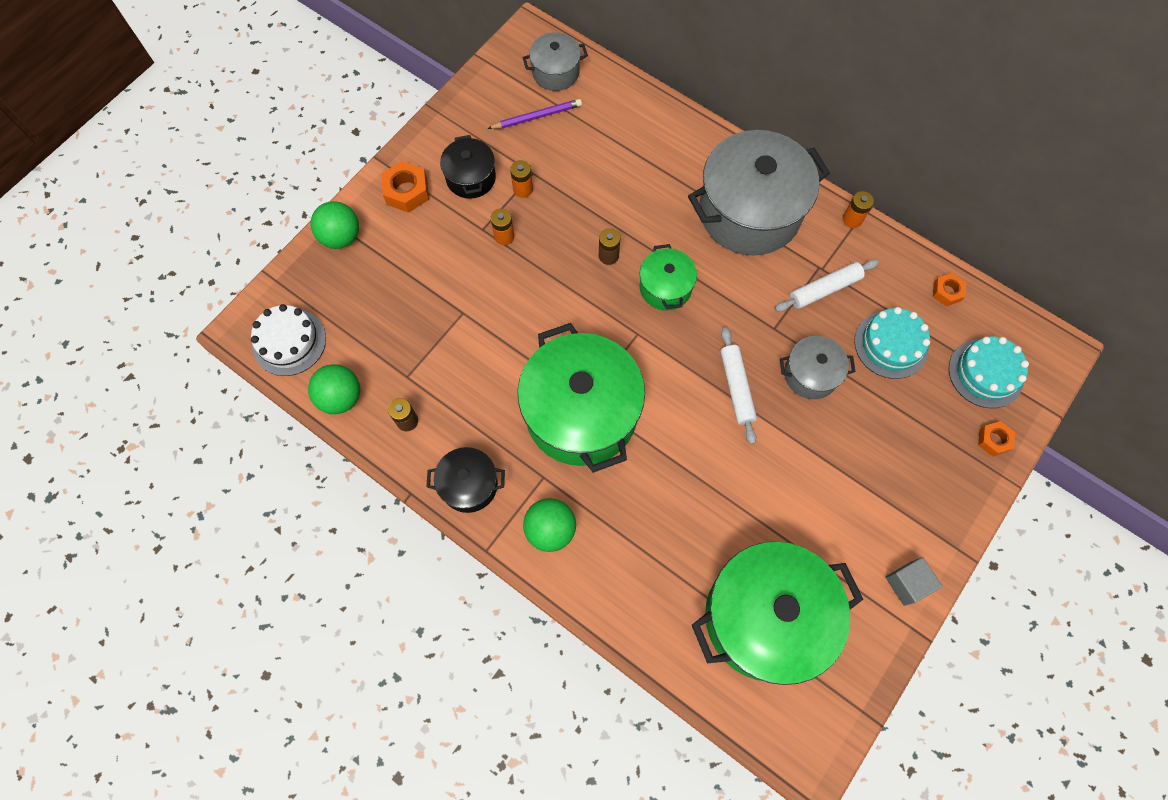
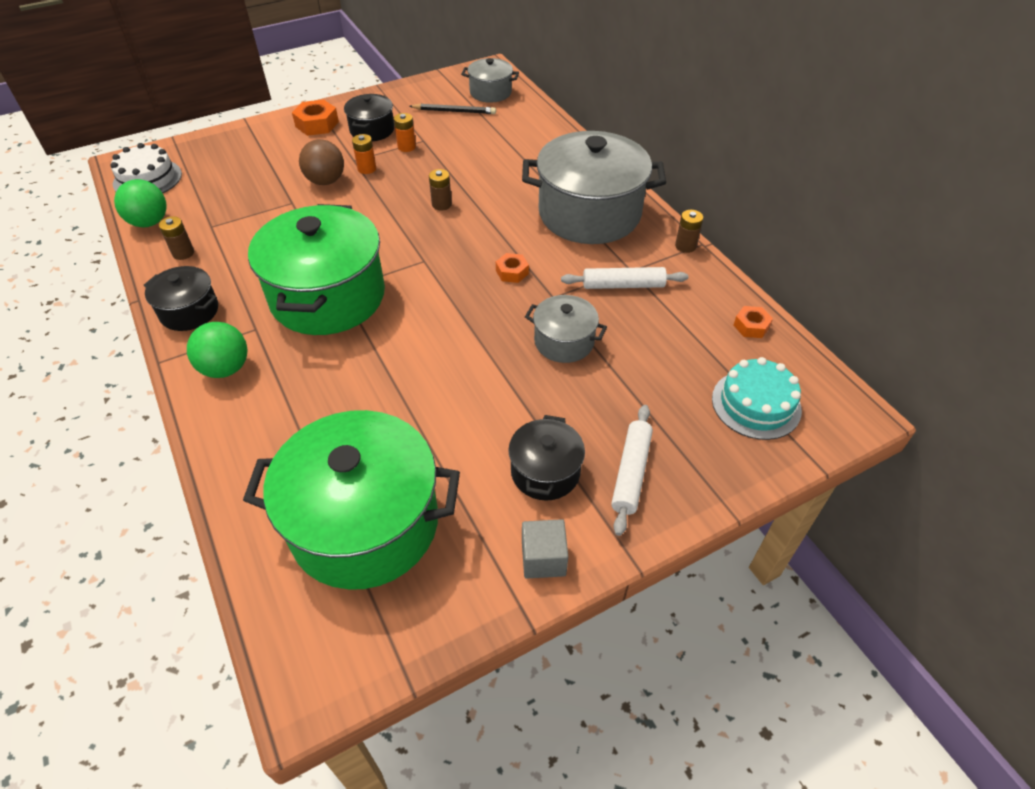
camera: 25 degrees right, 20 degrees down
(341, 237) = (245, 134): green ball -> none
(475, 270) = (326, 181): none -> brown ball
(537, 116) = (454, 111): purple pencil -> black pencil
(665, 287) = (474, 239): green pot -> none
(736, 387) = (483, 327): white rolling pin -> white rolling pin (631, 472)
(852, 219) = (685, 246): orange battery -> brown battery
(867, 509) = (545, 472): none -> black pot
(891, 344) = (664, 347): turquoise cake -> none
(993, 440) = (730, 465): orange nut -> orange nut (512, 272)

